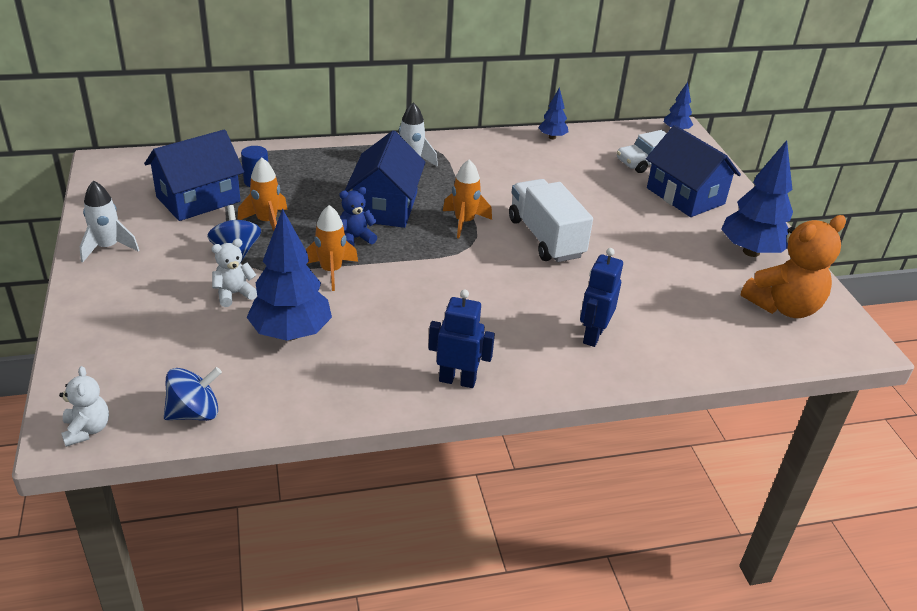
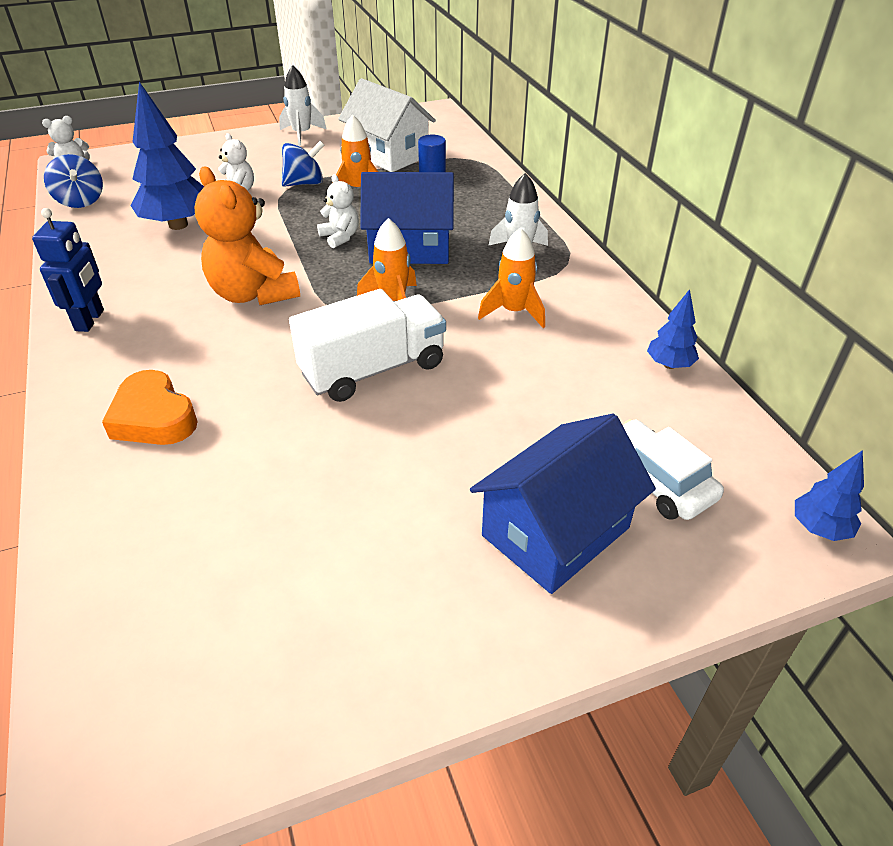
camera: 85 degrees right, 5 degrees up
(198, 199) = (388, 155): blue house -> white house
(331, 271) = (278, 231): orange rocket -> orange rocket (514, 312)
(355, 238) = (340, 237): blue teddy bear -> white teddy bear
(592, 335) = (154, 417): blue robot -> orange heart
(751, 252) = (387, 625): blue tree -> none
(783, 307) = (211, 661): orange teddy bear -> orange teddy bear (253, 294)

